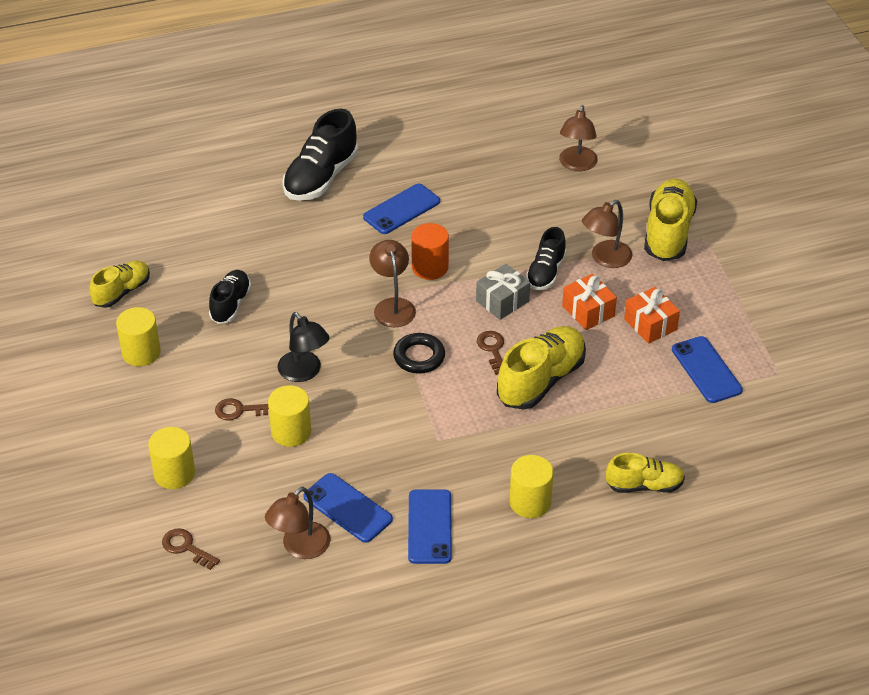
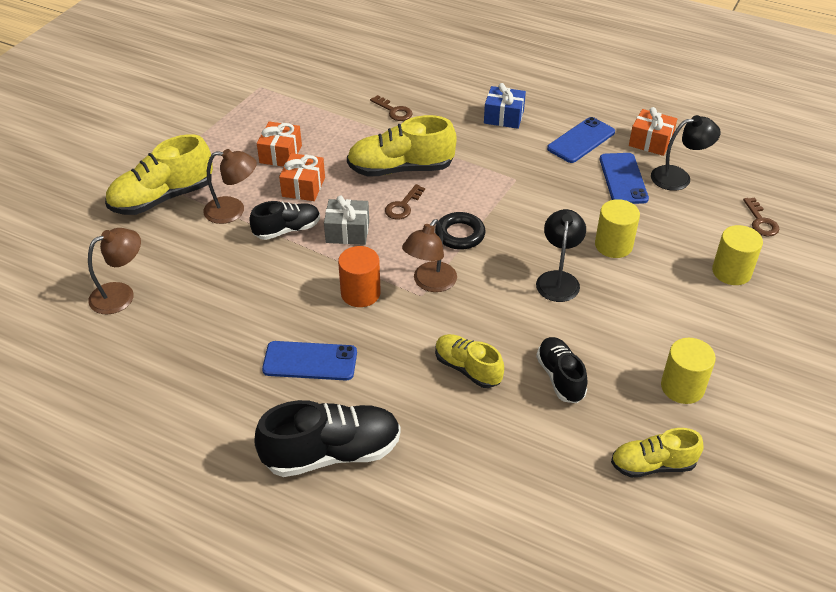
camera: 135 degrees left, 0 degrees up
(230, 304) = (560, 377): black shoe -> black shoe turned 105 degrees clockwise
(240, 410) = (638, 284): brown key -> brown key (394, 111)
(300, 548) = (678, 177): brown lamp -> black lamp
(364, 575) = (650, 142): none -> orange gift
(530, 502) = (503, 117): yellow cylinder -> blue gift
(644, 485) = (427, 87): yellow shoe -> yellow shoe (467, 368)
(706, 370) = (295, 112): blue phone -> none

